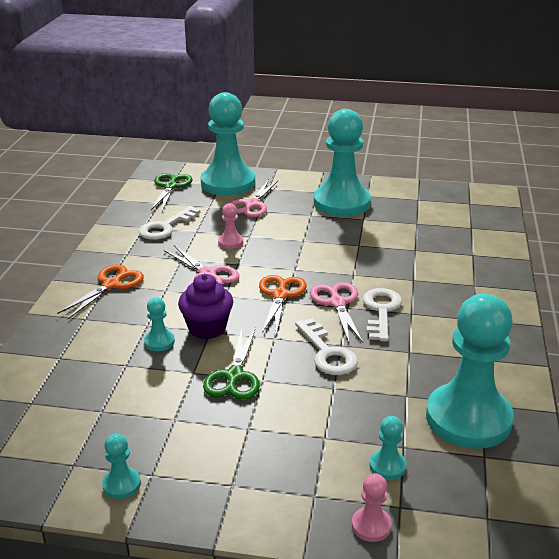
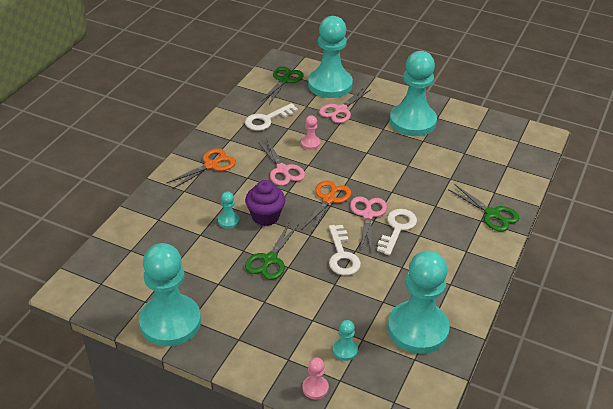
camera: 15 degrees right, 10 degrees up
(121, 484) = (170, 322): turquoise pawn -> turquoise pawn, size x2.47
(483, 276) = (492, 214): none -> green scissors

